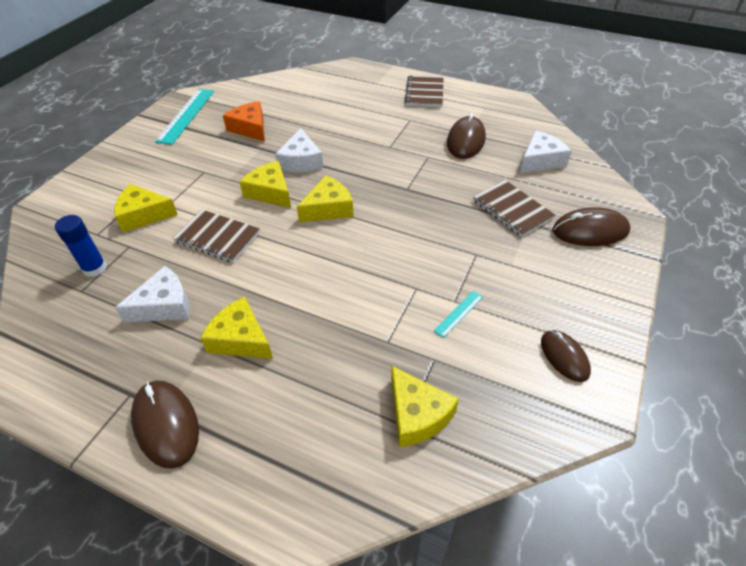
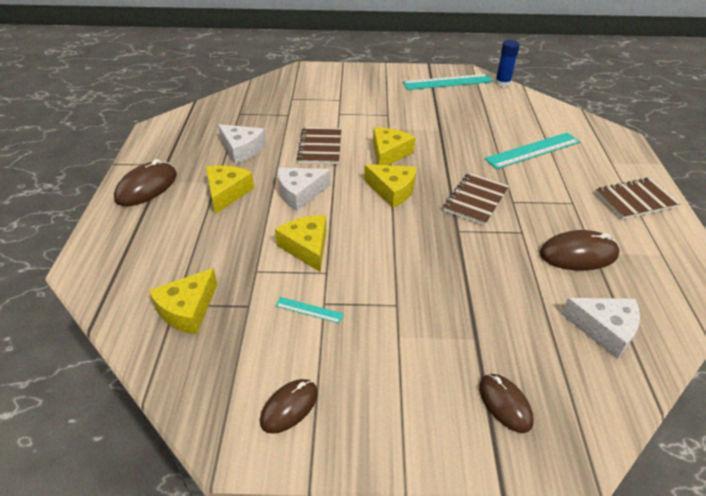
camera: 65 degrees right, 5 degrees down
(95, 268) = (261, 110): blue glue stick -> blue glue stick (502, 83)
(143, 215) = (321, 108): yellow cheese -> yellow cheese (306, 247)
(250, 128) = (461, 116): orange cheese -> none
(301, 161) = (442, 156): white cheese -> white cheese (300, 193)
(333, 111) = (532, 150): none -> turquoise ruler
(512, 209) = (488, 320): brown notebook -> brown notebook (476, 200)
(590, 231) = (505, 404): brown mouse -> brown mouse, size x0.67

